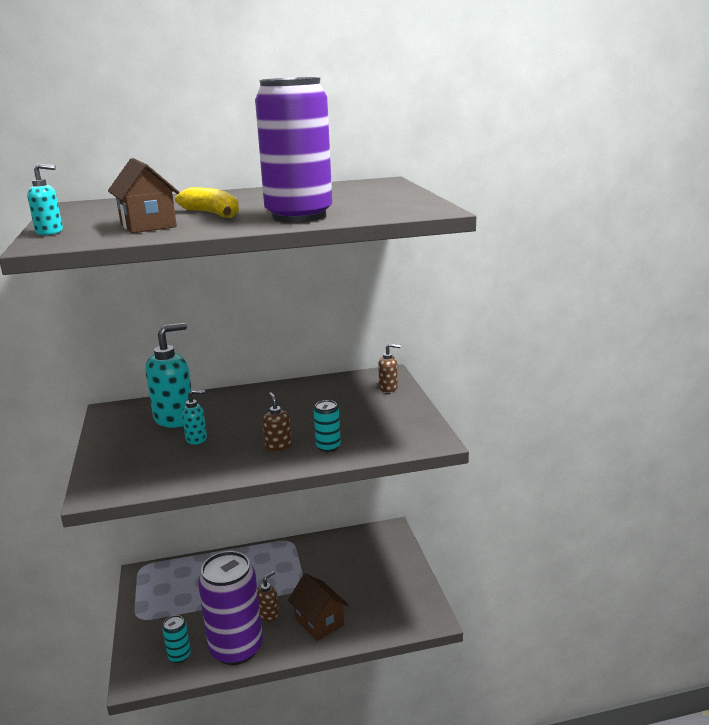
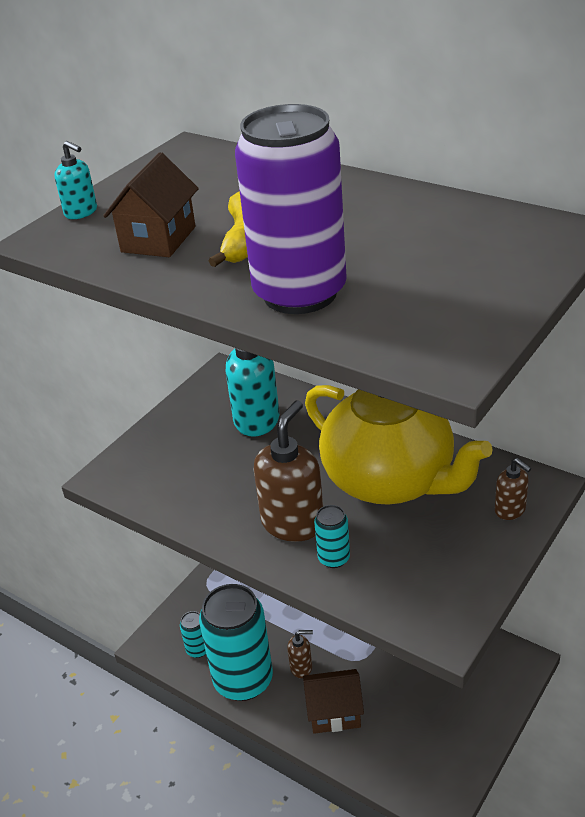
camera: 50 degrees right, 15 degrees up
(196, 439) = (242, 462): turquoise soap dispenser -> none
(236, 648) = (243, 680): purple can -> turquoise can
(278, 446) = (293, 523): brown soap dispenser -> brown soap dispenser, size x1.93
(307, 405) = (390, 480): none -> yellow teapot
(319, 622) = (334, 713): brown house -> brown house turned 75 degrees clockwise

